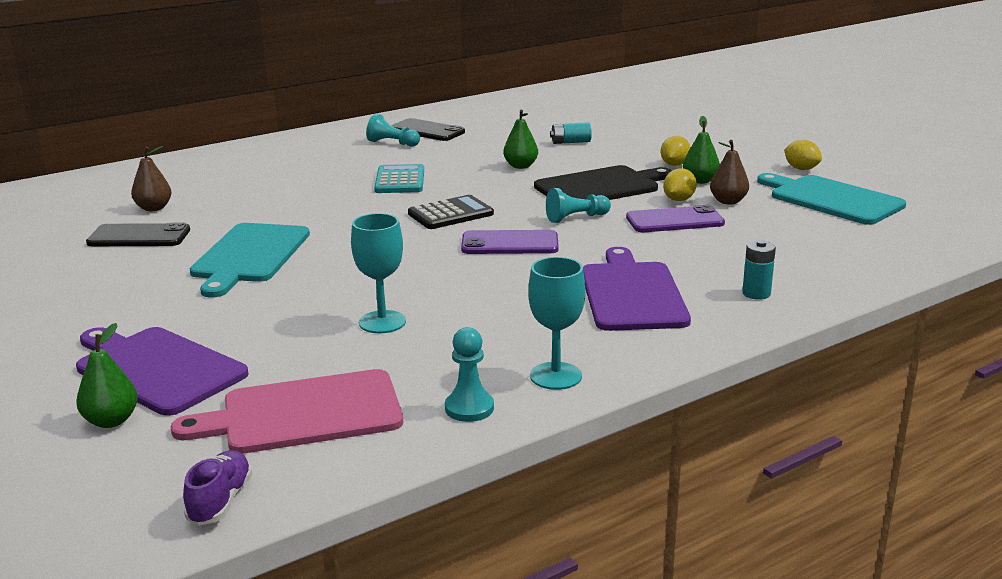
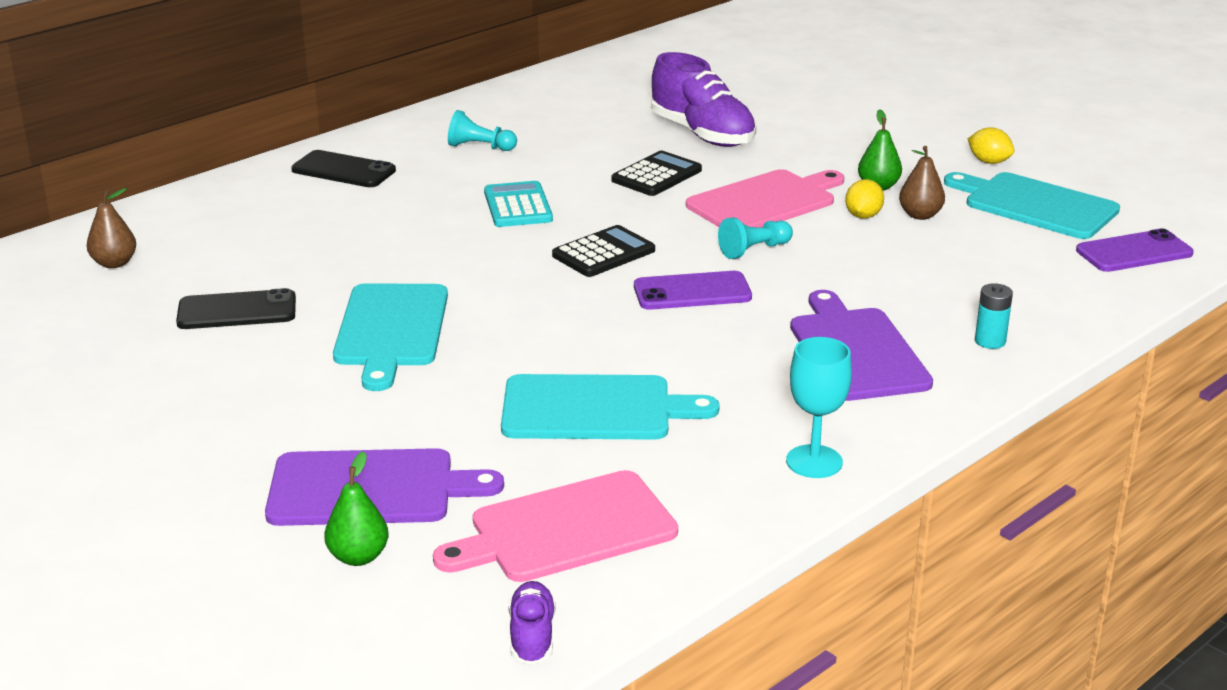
camera: 10 degrees left, 5 degrees up
(154, 208) = (229, 267): brown pear -> brown pear (114, 263)
(157, 368) = (370, 489): purple cutting board -> purple cutting board turned 150 degrees clockwise
(382, 322) = (595, 409): turquoise goblet -> turquoise cutting board
(427, 131) = (514, 124): black phone -> black phone (343, 170)
(469, 408) = (739, 508): turquoise pawn -> none
(520, 166) = (656, 175): green pear -> black calculator
(570, 142) = (702, 134): turquoise battery -> purple shoe
(601, 187) = (765, 202): black cutting board -> pink cutting board
(674, 165) = (840, 163): yellow lemon -> none
(675, 220) = (869, 247): purple phone -> purple phone (1134, 252)

